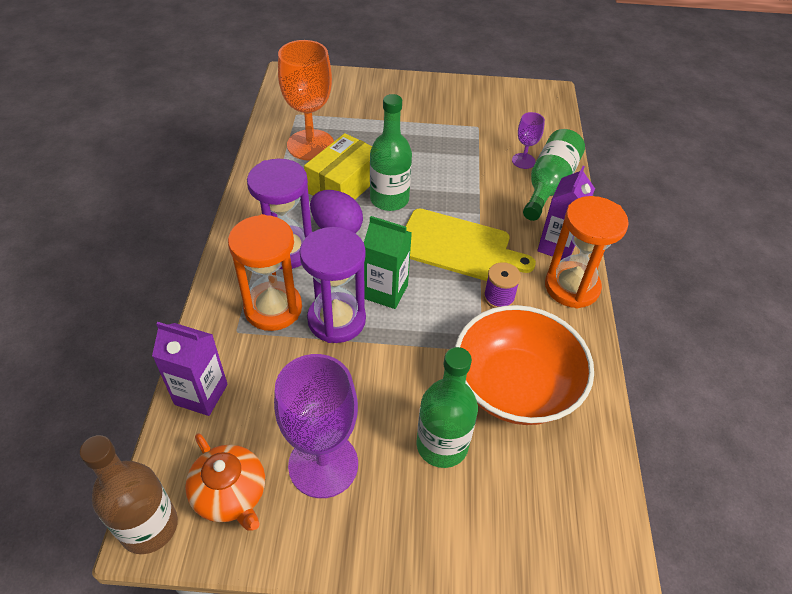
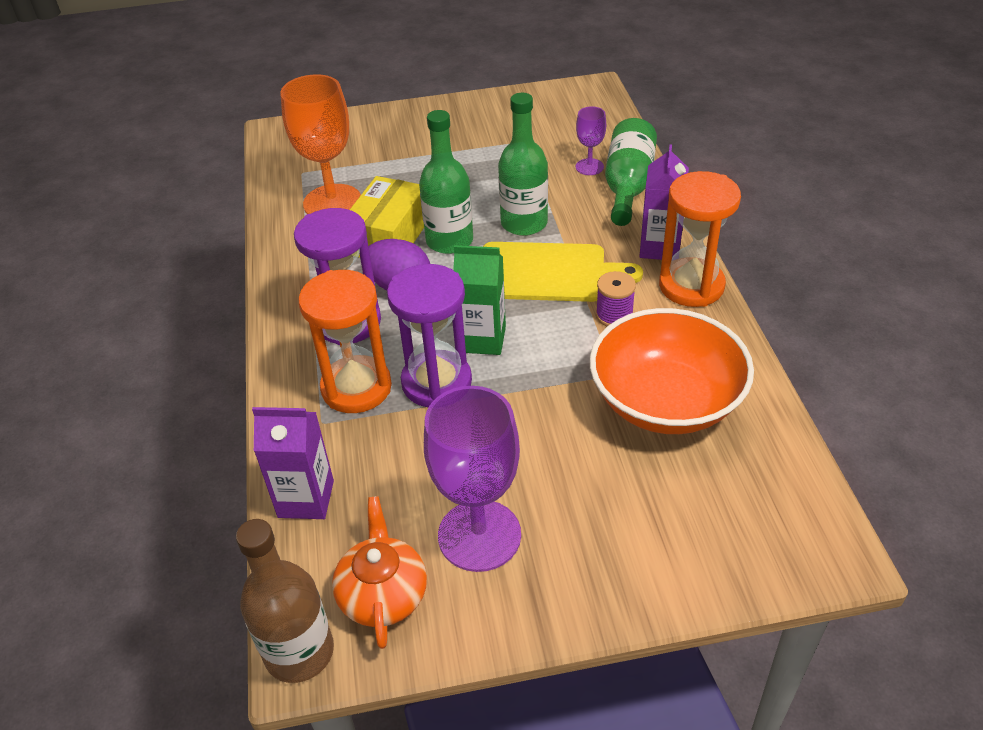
camera: 10 degrees left, 5 degrees down
(230, 494) = (383, 593): orange teapot -> orange teapot turned 135 degrees counterclockwise
(442, 445) = (606, 481): green bottle -> green bottle (524, 223)

